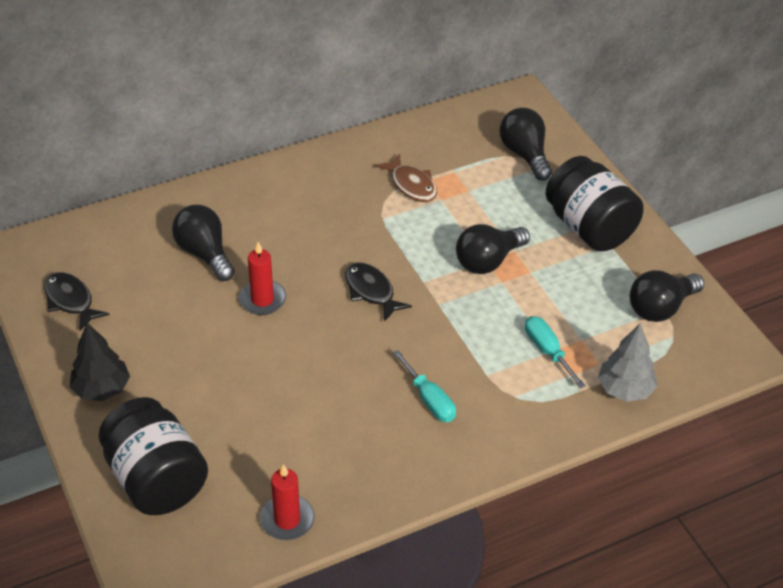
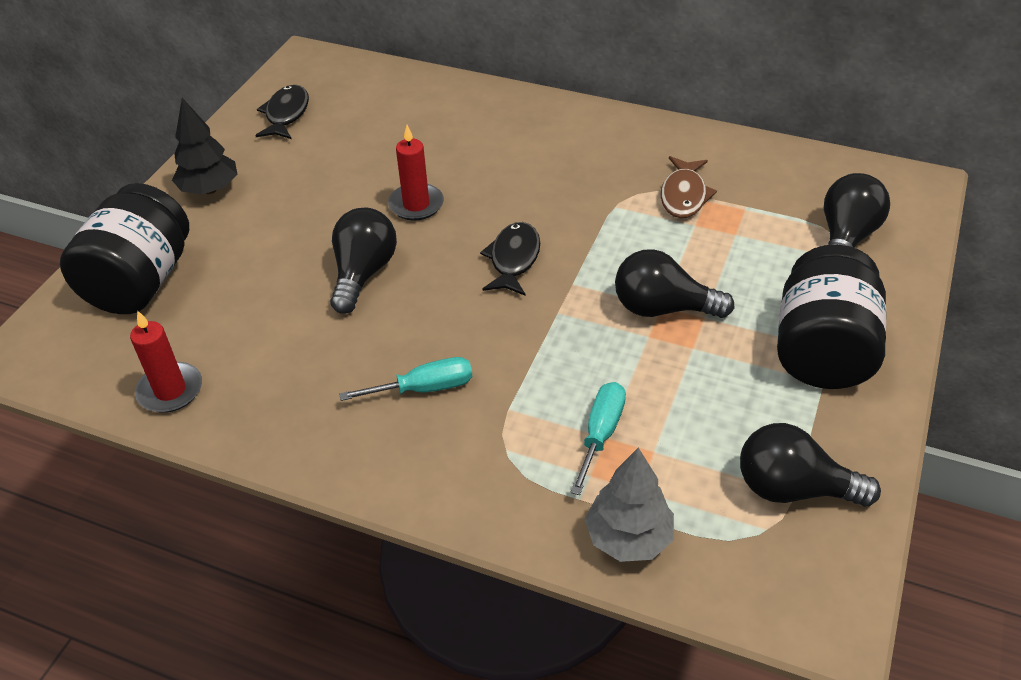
camera: 50 degrees right, 0 degrees up
(205, 253) = (426, 141): black light bulb -> black light bulb (363, 273)
(429, 400) = (424, 388): turquoise screwdriver -> turquoise screwdriver turned 120 degrees counterclockwise

